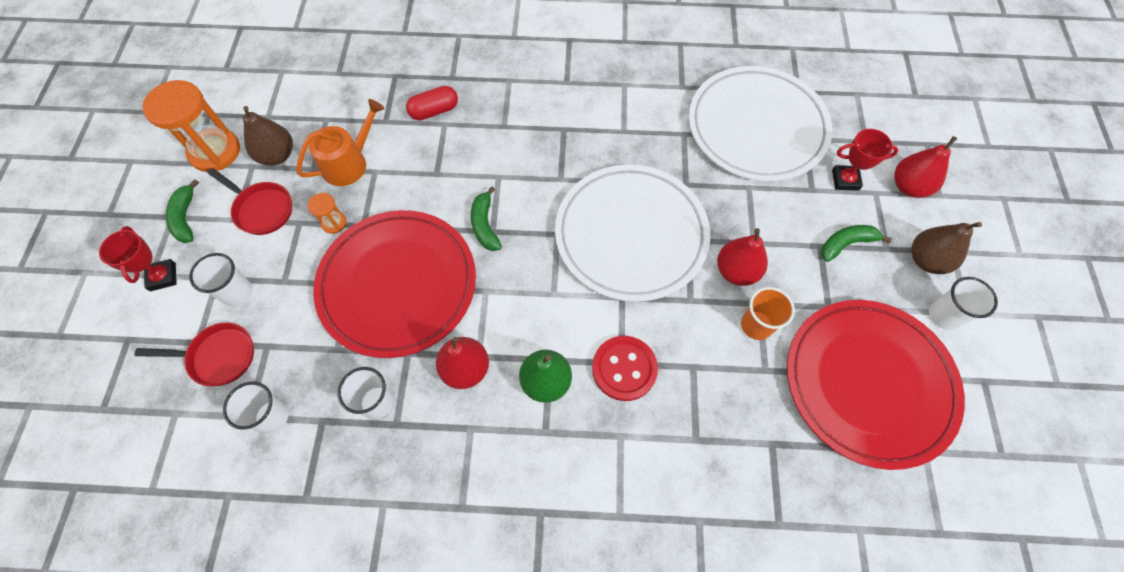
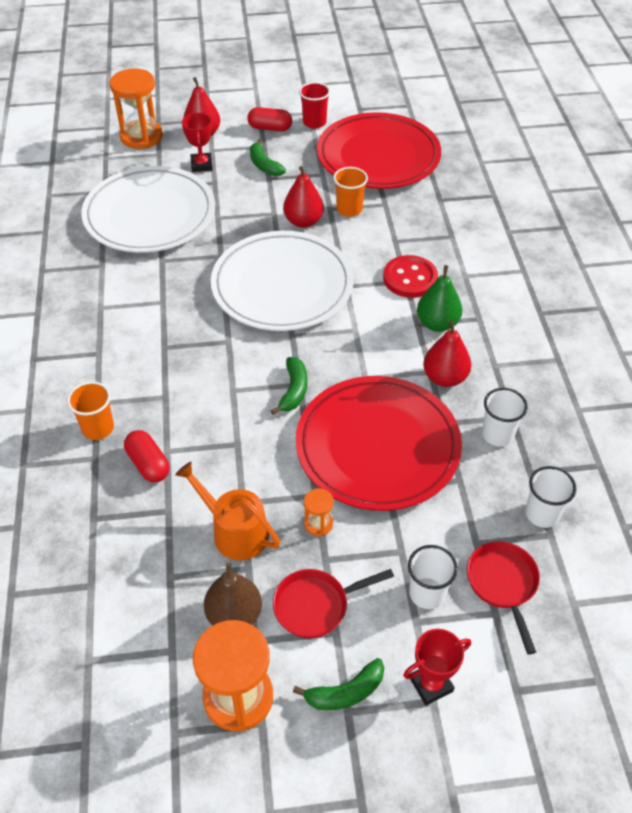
camera: 100 degrees left, 15 degrees down
(262, 209) = (316, 605): red pan -> red pan turned 135 degrees counterclockwise
(481, 80) = (98, 428): none -> orange cup
(485, 225) = (293, 390): green banana -> green banana turned 60 degrees counterclockwise
(899, 126) = (141, 136): none -> orange hourglass
(926, 260) = (270, 128): brown pear -> red capsule
(944, 315) = (314, 122): white cup -> red cup

